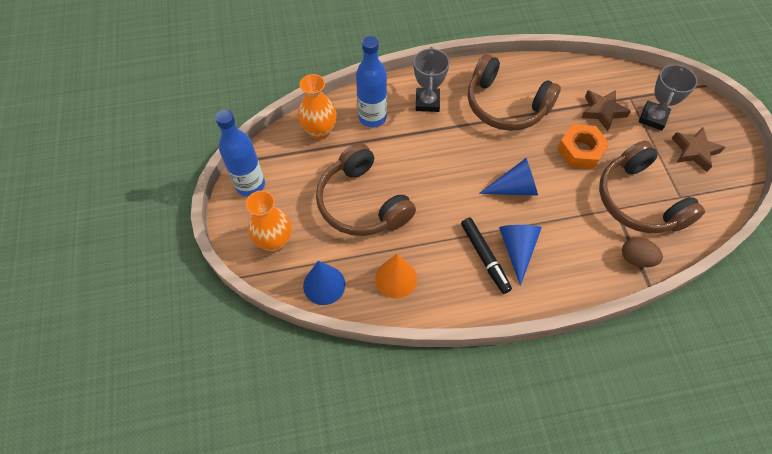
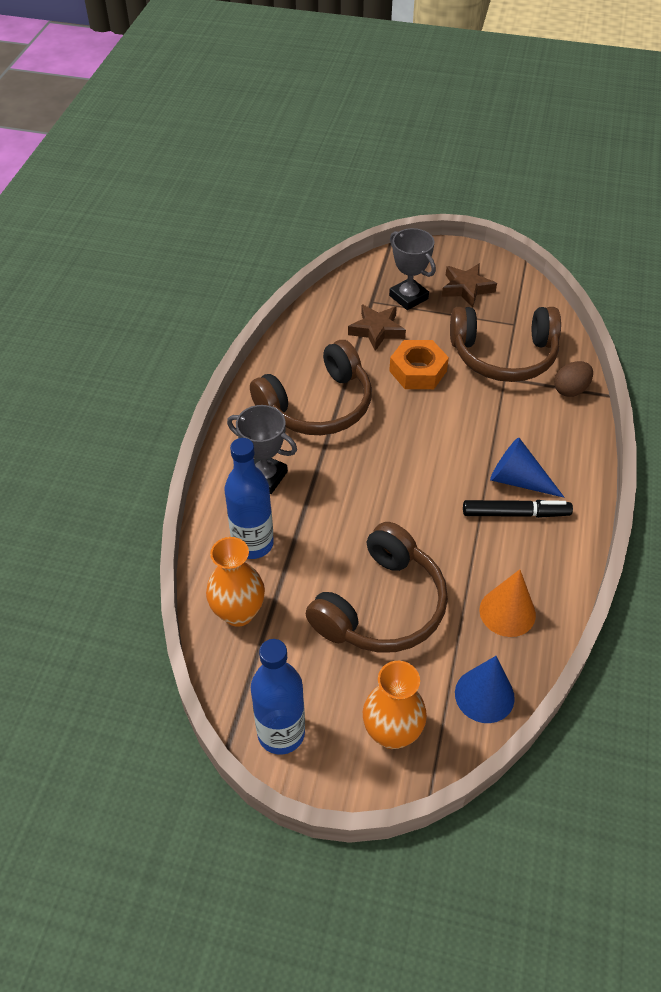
camera: 65 degrees left, 10 degrees down
(362, 202) = (381, 606): brown headphones -> brown headphones turned 45 degrees counterclockwise
(514, 188) = (437, 448): blue cone -> none

